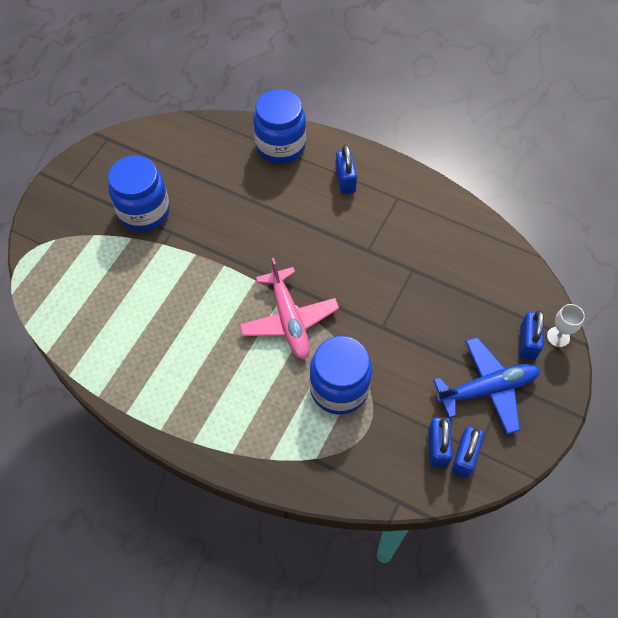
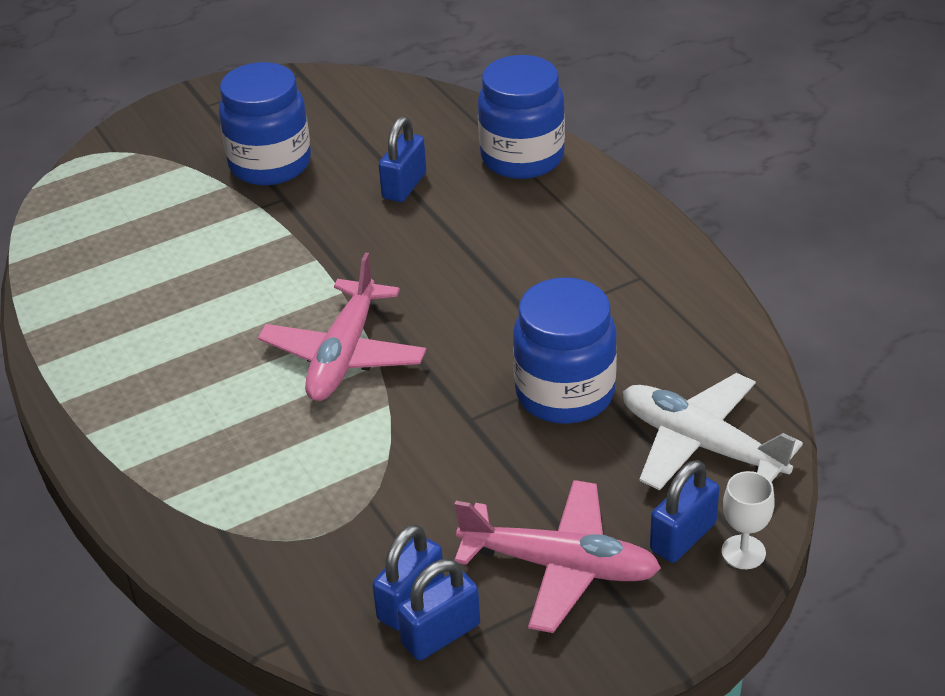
camera: 35 degrees right, 20 degrees down
(339, 388) = (336, 464): blue jar -> blue jar (565, 393)
(345, 180) = (580, 228): blue padlock -> blue padlock (404, 186)
(487, 389) = (560, 566): blue plane -> pink plane
(497, 286) = (700, 444): none -> white plane

